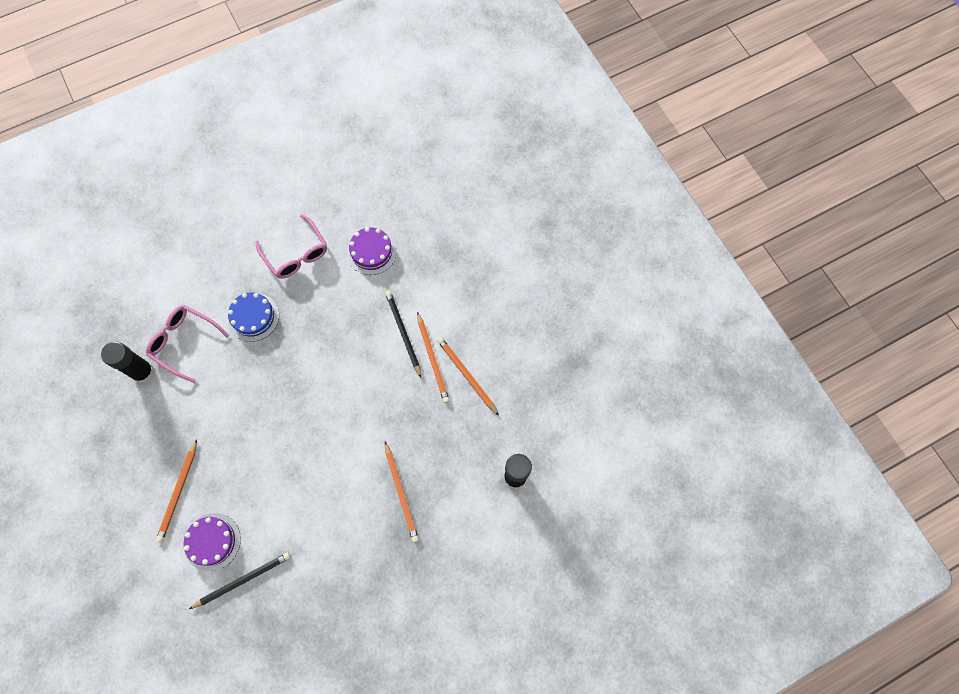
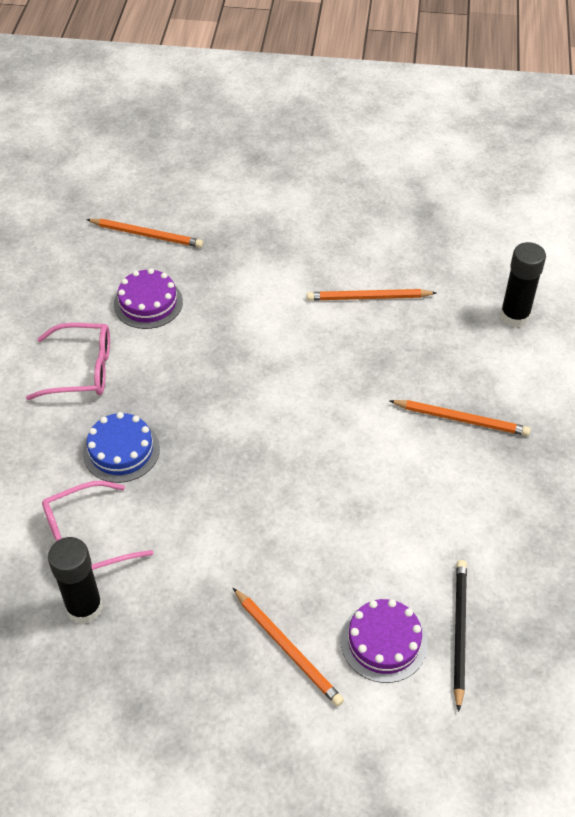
camera: 55 degrees left, 20 degrees down
(403, 333) = (272, 324): black pencil -> none
(432, 359) = (325, 315): orange pencil -> orange pencil (146, 235)

